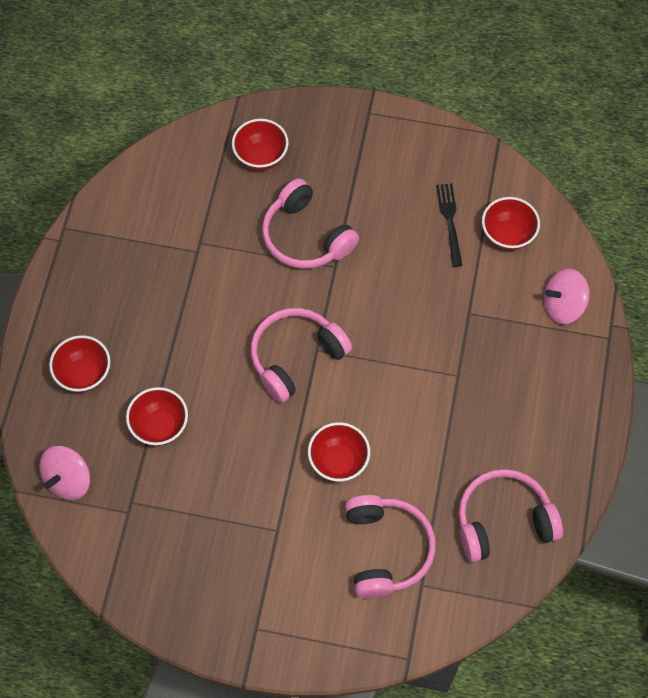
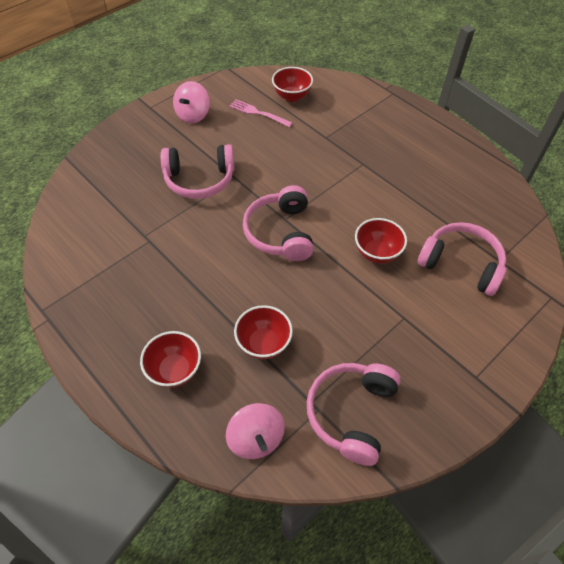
camera: 55 degrees left, 10 degrees down
(261, 157) = (120, 170): red bowl -> none
(449, 221) = (258, 113): black fork -> pink fork
(503, 521) = (479, 196): pink headphones -> pink headphones (351, 413)
(563, 306) = (357, 99): pink spinning top -> pink spinning top (193, 115)

